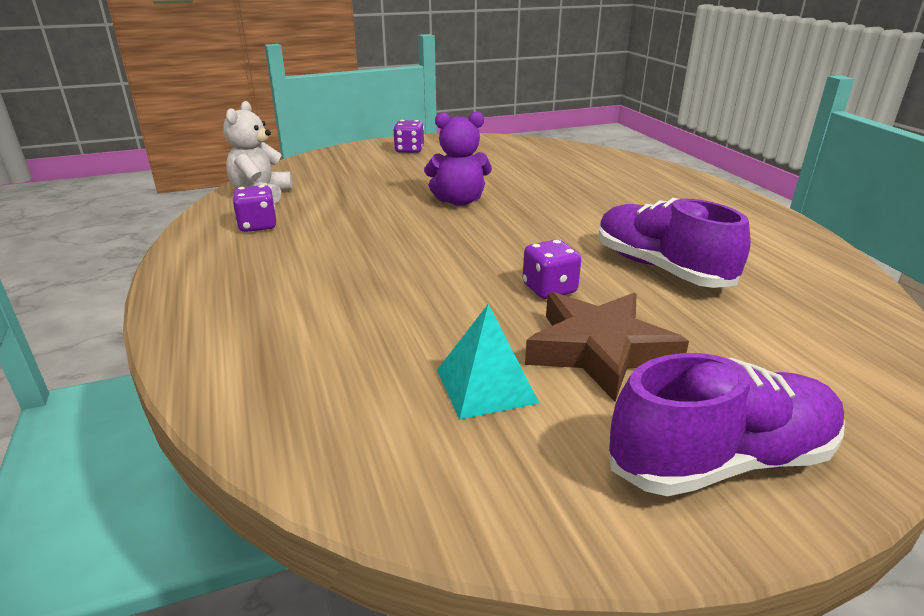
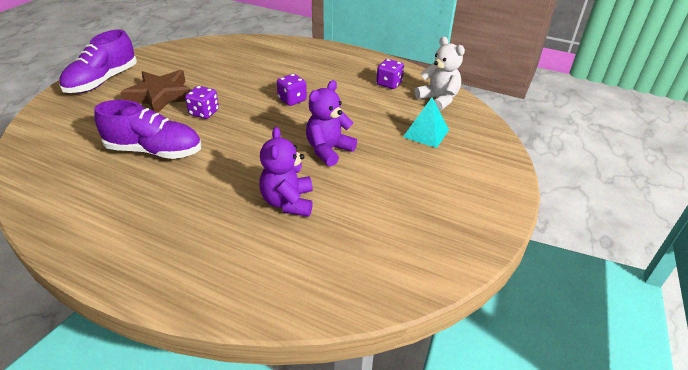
camera: 135 degrees right, 10 degrees up
(409, 150) = (469, 194): purple dice -> purple dice (292, 100)
(486, 386) = (192, 71): turquoise pyramid -> turquoise pyramid (426, 133)
(552, 187) = (288, 202): none -> purple teddy bear

